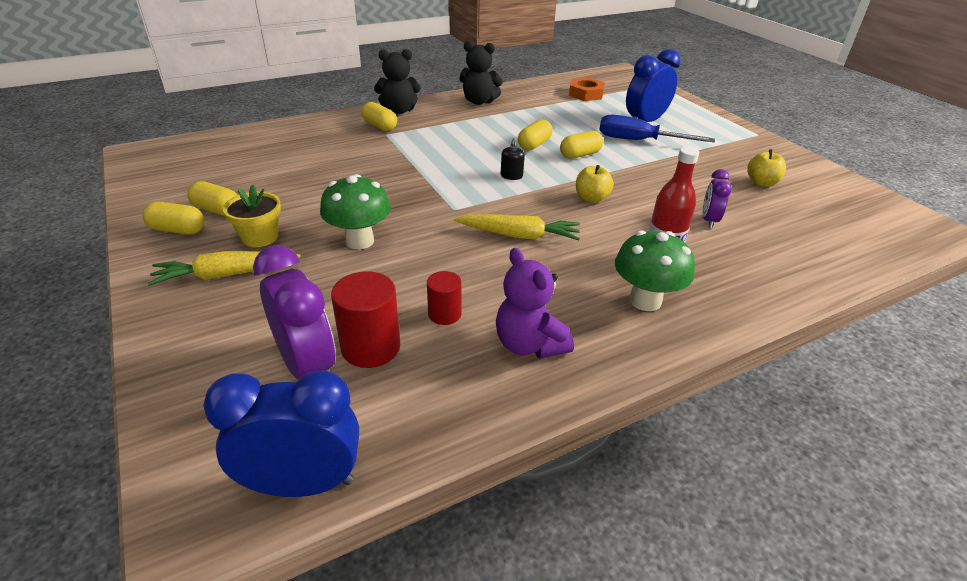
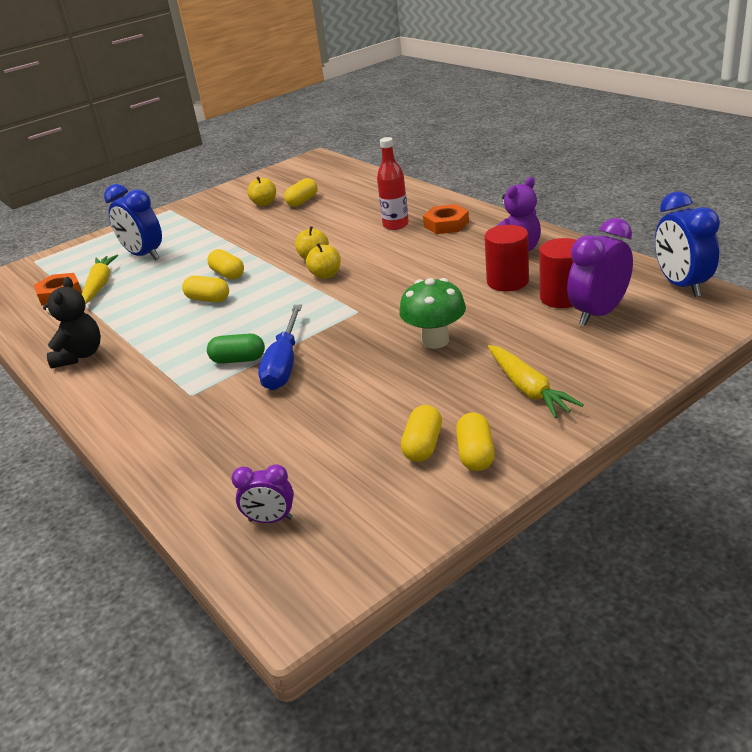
camera: 95 degrees left, 5 degrees down
(260, 237) = (459, 395): yellow flower pot -> none
(379, 126) = (166, 406): yellow capsule -> yellow capsule (302, 201)
(399, 111) = (111, 407): black teddy bear -> none
(418, 151) = (238, 360): none -> green capsule
(444, 314) = (507, 281): red cylinder -> red cylinder, size x1.64
(511, 176) = (283, 298): black soap dispenser -> none
(519, 235) = (388, 275): yellow carrot -> yellow carrot (100, 285)
(545, 201) = (326, 275): none -> yellow apple
(639, 141) = (191, 253): blue screwdriver -> blue screwdriver (284, 364)
(645, 300) = (446, 224): green mushroom -> orange nut
(709, 220) = (332, 215): purple clock -> purple clock (270, 519)

